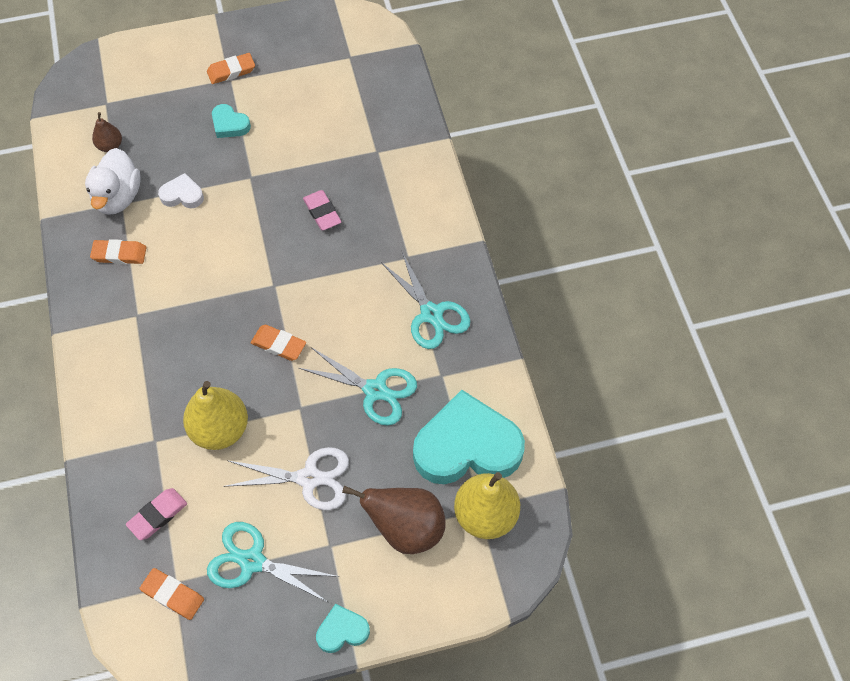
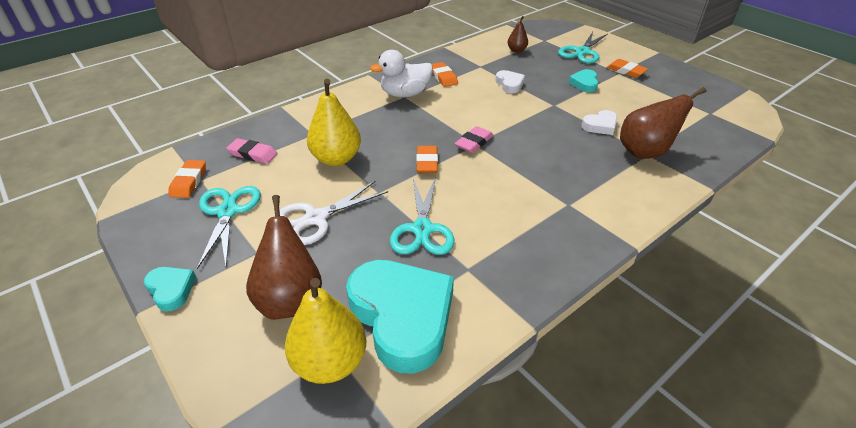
camera: 65 degrees right, 20 degrees down
(118, 197) = (483, 64): white duck -> white duck (405, 94)
(309, 478) = (316, 218): white scissors -> white scissors turned 75 degrees clockwise
(312, 160) = (600, 126): none -> white heart
(322, 212) = (561, 145): pink eraser -> pink eraser (474, 142)
(374, 151) = (645, 152): none -> brown pear
(431, 314) = (526, 239): turquoise scissors -> turquoise scissors (582, 52)

